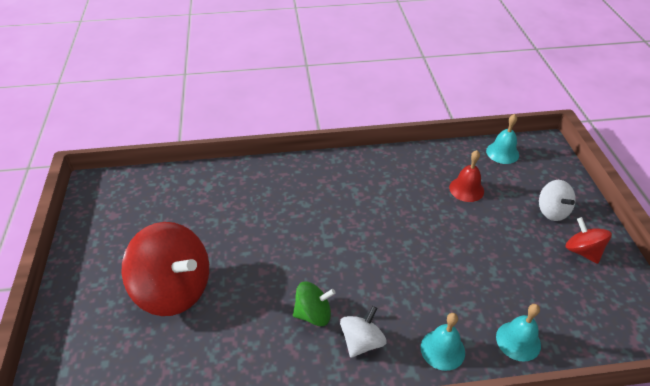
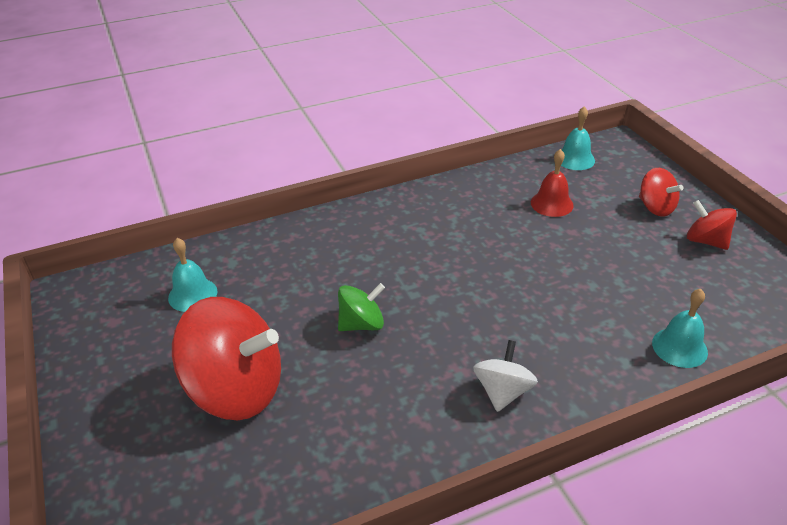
camera: 15 degrees left, 5 degrees down
(313, 314) = (430, 375): green spinning top -> green spinning top (361, 324)
(442, 349) = (600, 377): turquoise bell -> turquoise bell (192, 294)
(552, 211) = (655, 207): white spinning top -> red spinning top

